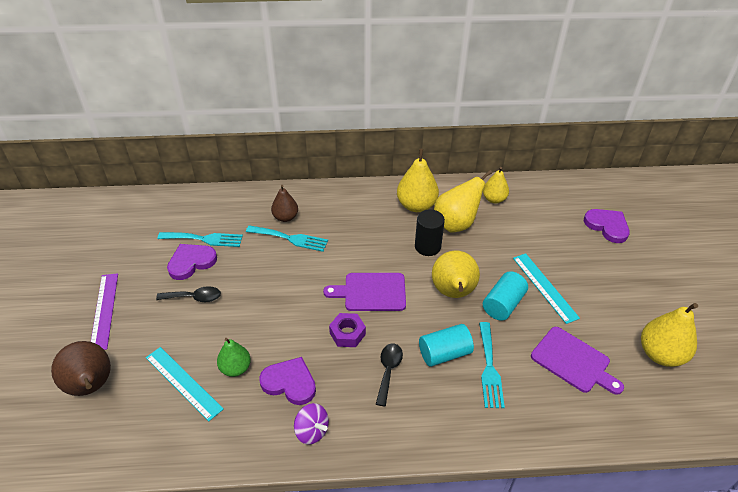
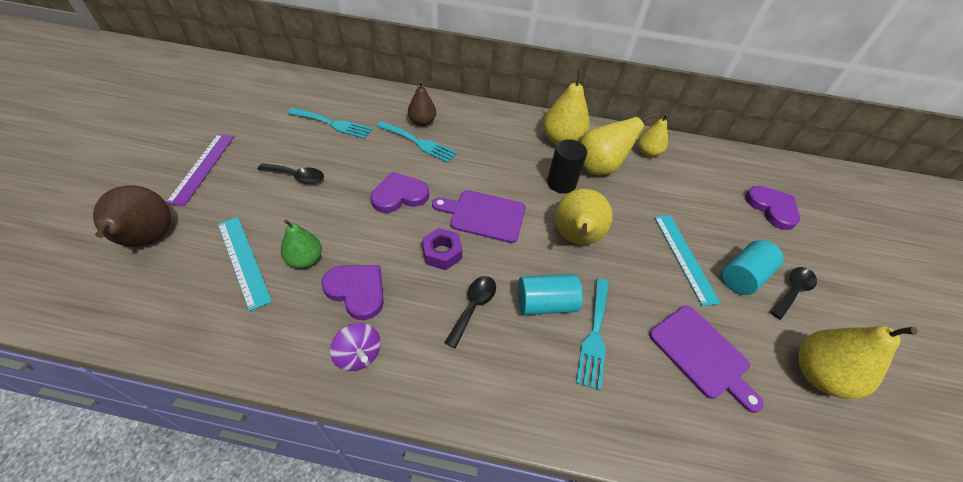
camera: 10 degrees right, 5 degrees up
(191, 262) = (310, 142): purple heart -> purple heart (399, 195)
(503, 304) = (630, 265): turquoise cylinder -> turquoise cylinder (743, 276)
(633, 293) = (792, 291): none -> black spoon

